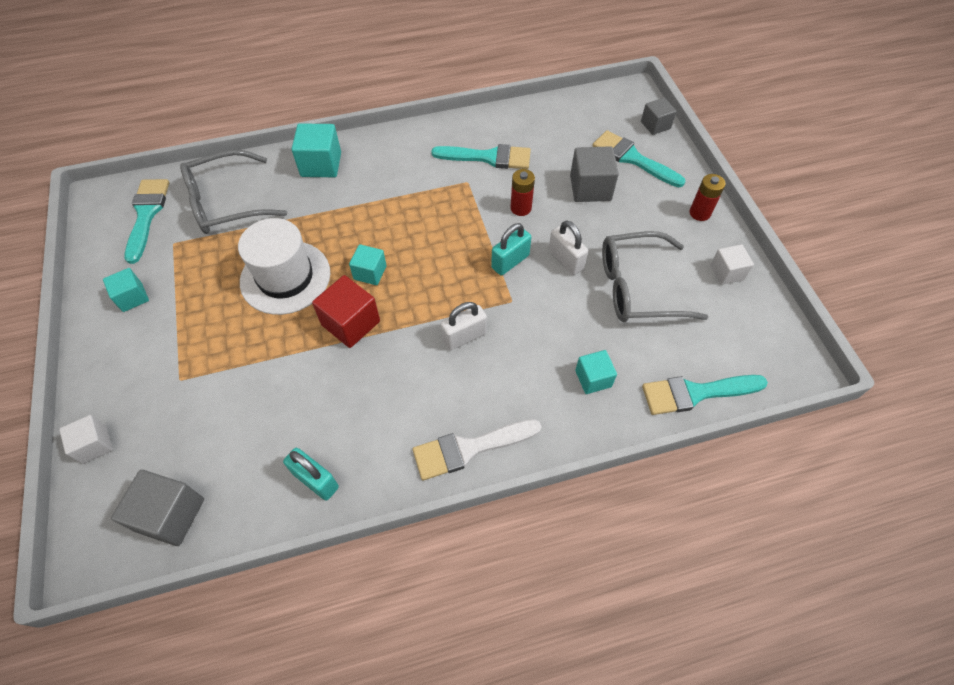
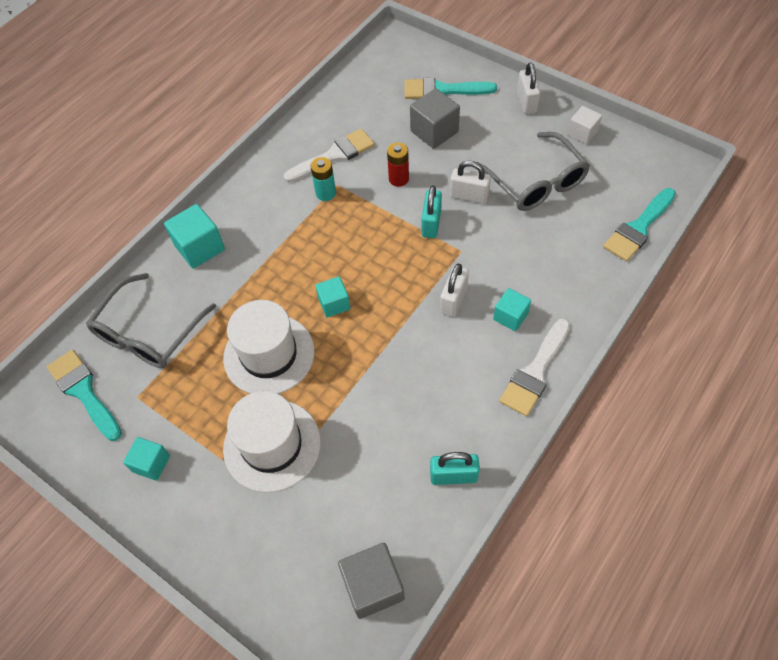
camera: 35 degrees left, 0 degrees up
(94, 445) = (253, 591): white cube -> none
(217, 347) = (272, 445): none -> white hat
(351, 323) = (360, 350): red cube -> none
(452, 183) = (326, 193): none -> turquoise battery
(488, 157) = (334, 155): turquoise brush -> white brush
(593, 378) = (568, 265): turquoise cube -> turquoise cube (510, 316)
(638, 287) = (536, 182): grey glasses -> grey glasses turned 75 degrees counterclockwise
(655, 125) = (434, 55): grey cube -> none
(700, 213) = (526, 102): red battery -> white padlock

